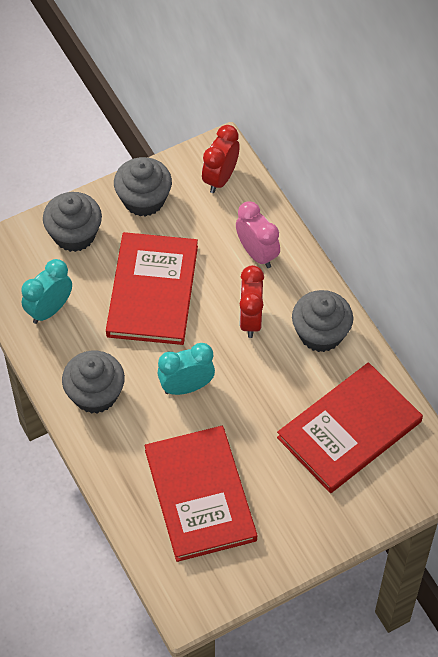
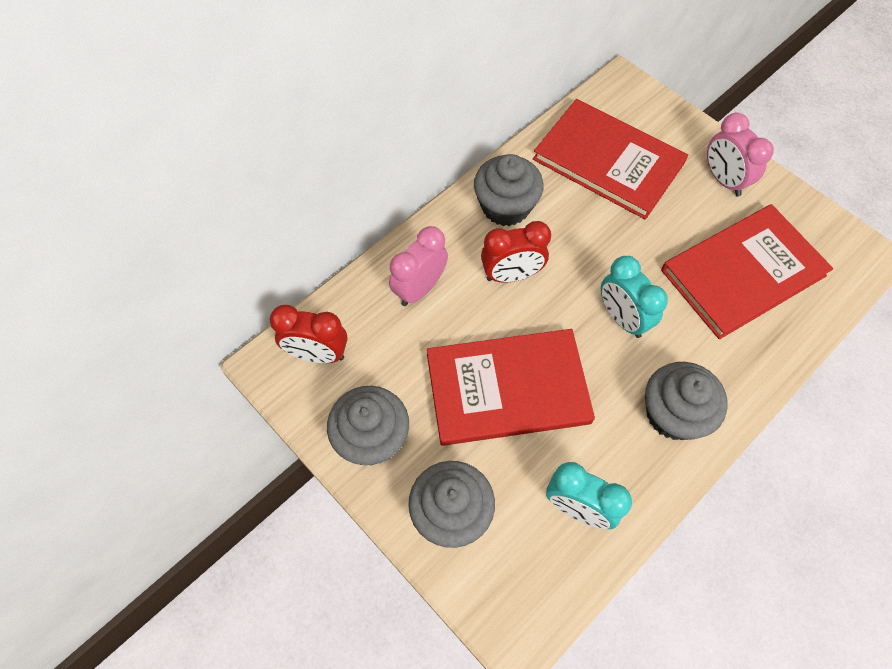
camera: 105 degrees left, 5 degrees up
(302, 520) = (723, 180): none -> pink clock

